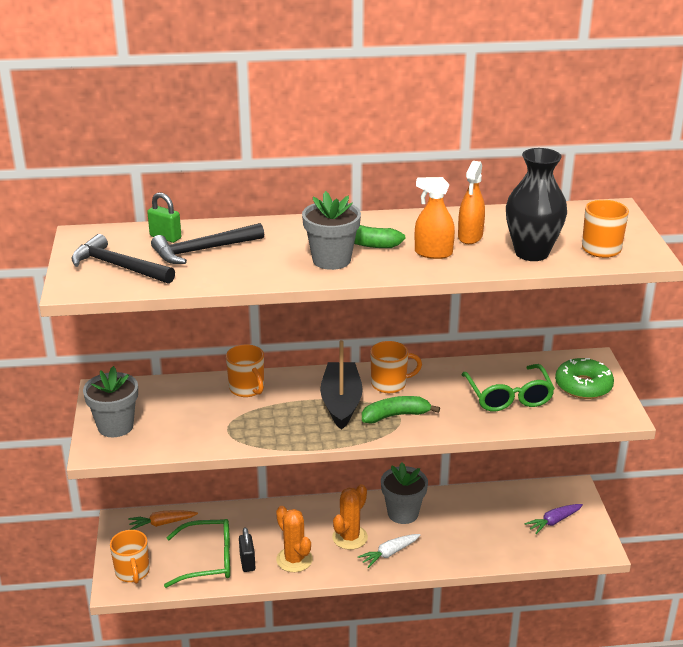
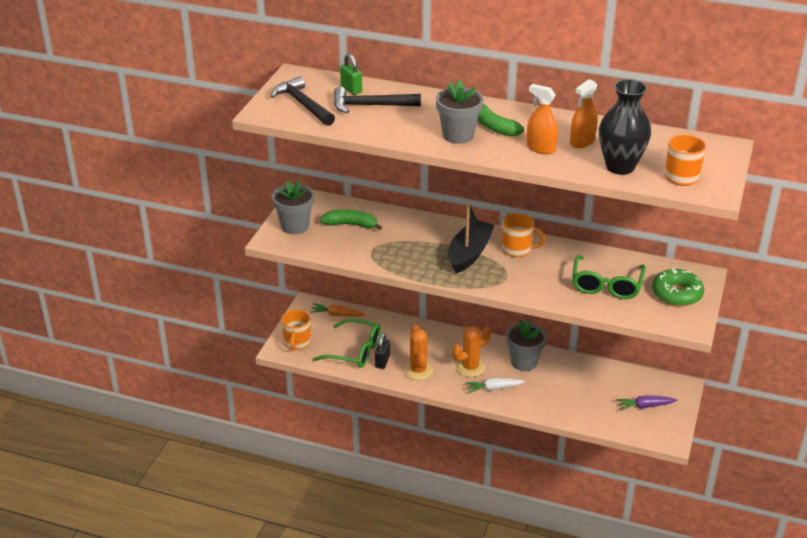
camera: 25 degrees right, 5 degrees up
(247, 389) = (406, 224): orange mug -> none
(395, 415) = (504, 275): green banana -> green banana (351, 225)

